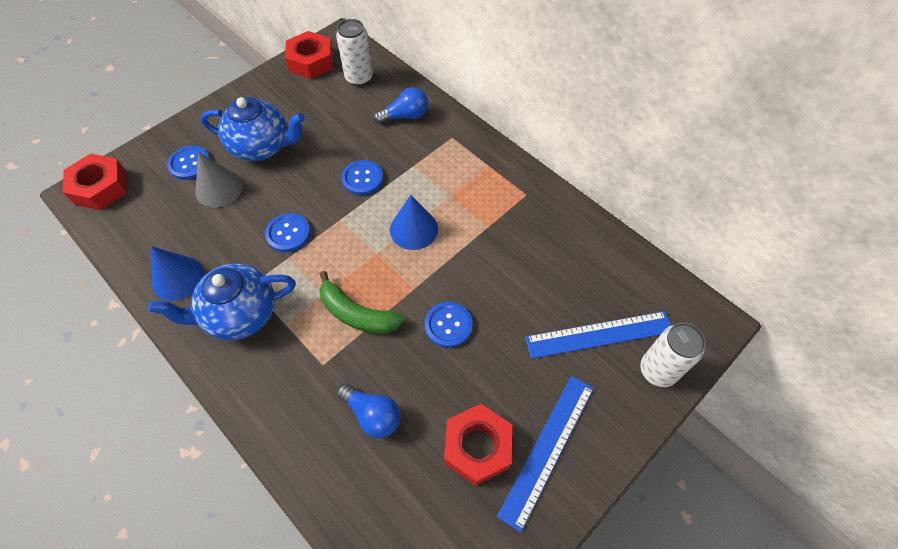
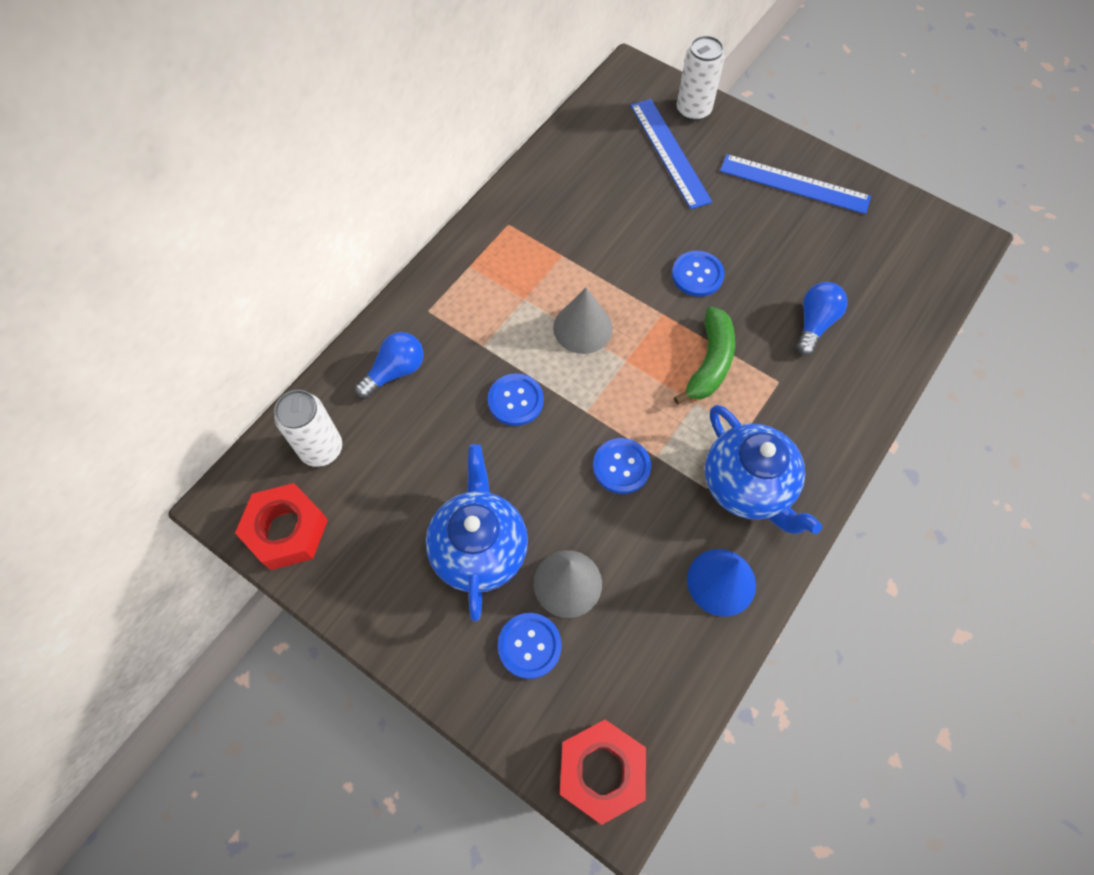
camera: 100 degrees left, 5 degrees up
(405, 116) = (395, 371): blue light bulb -> blue light bulb turned 75 degrees clockwise
(414, 229) = (582, 328): blue cone -> grey cone
(477, 446) = (812, 234): red nut -> none

